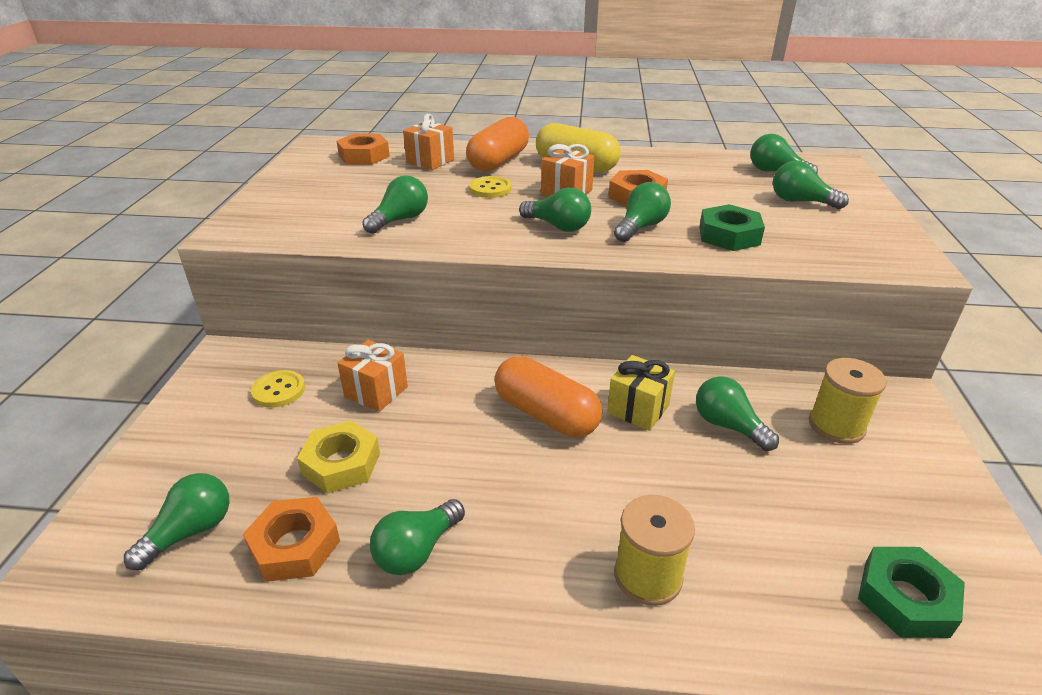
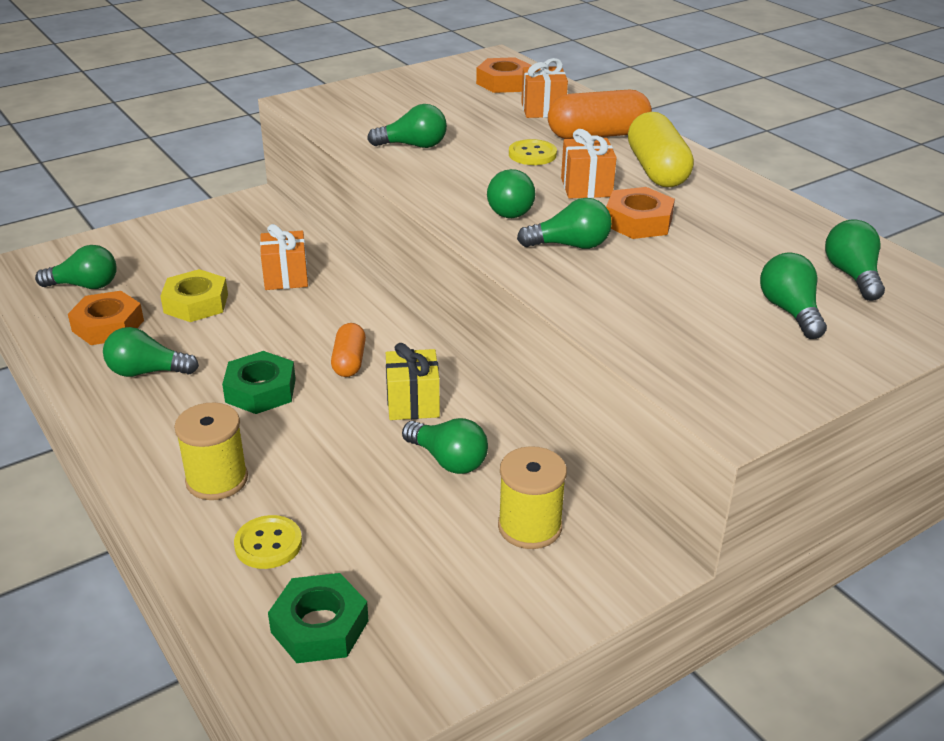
camera: 50 degrees right, 0 degrees up
(278, 390) = (241, 241): yellow button -> yellow button (268, 544)
(546, 414) = (349, 361): orange capsule -> orange capsule, size x0.59
(728, 426) = (448, 460): green light bulb -> green light bulb turned 120 degrees clockwise
(729, 235) = (627, 293): green nut -> green nut (260, 390)

